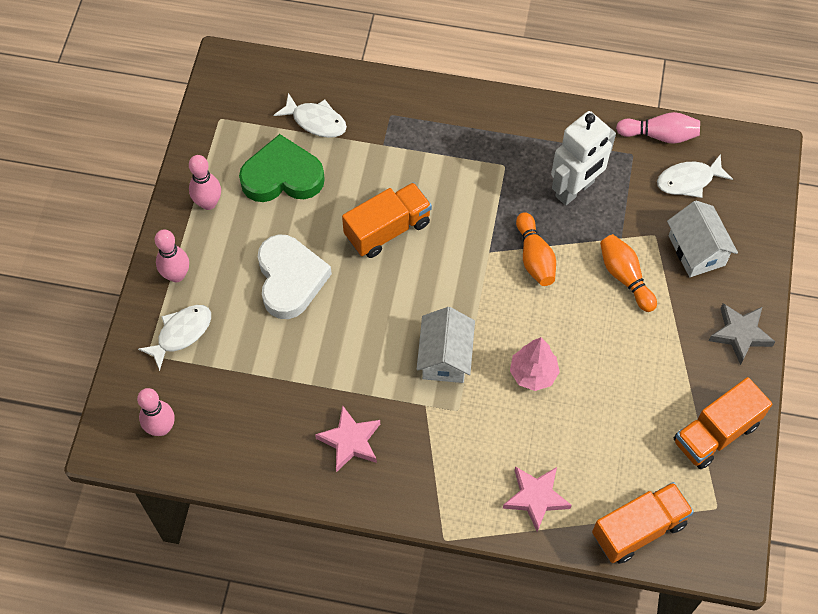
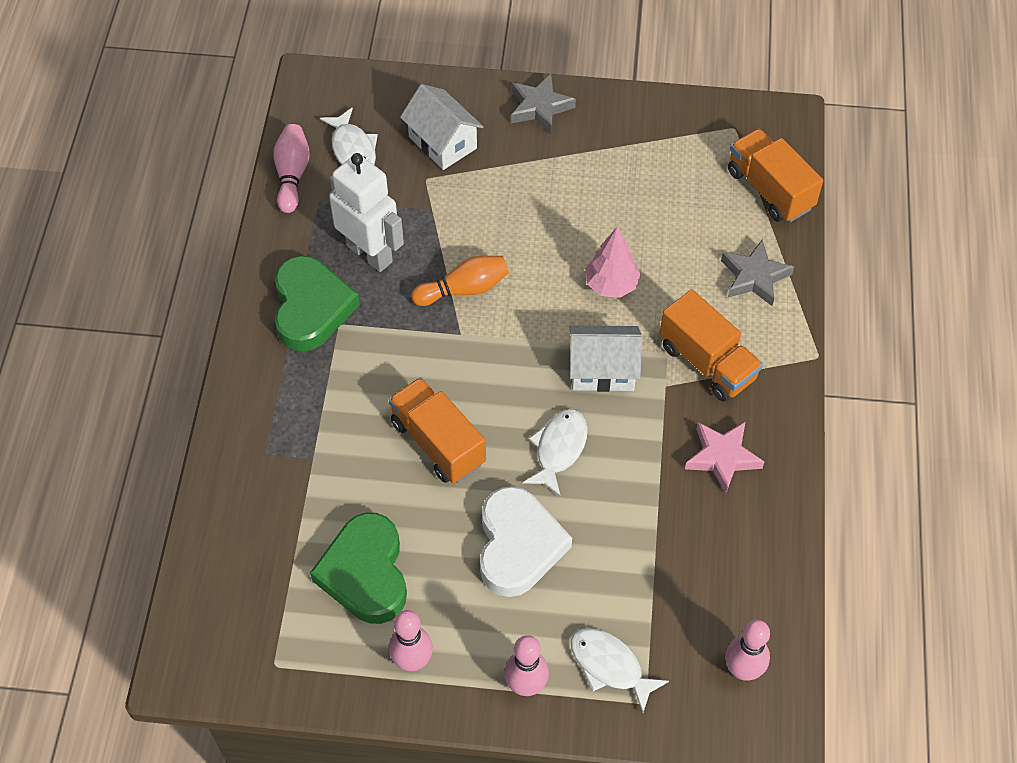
camera: 95 degrees left, 5 degrees down
(290, 279) = (518, 545): white heart -> white heart turned 105 degrees clockwise
(316, 121) = (277, 541): white fish -> white fish (559, 449)
(522, 146) = (311, 308): none -> green heart
(536, 498) = (754, 277): pink star -> grey star
(625, 277) = (481, 205): orange bowling pin -> none
(696, 250) = (442, 142): white house -> white house turned 75 degrees clockwise
(716, 433) = (654, 128): orange truck -> orange truck (707, 362)

